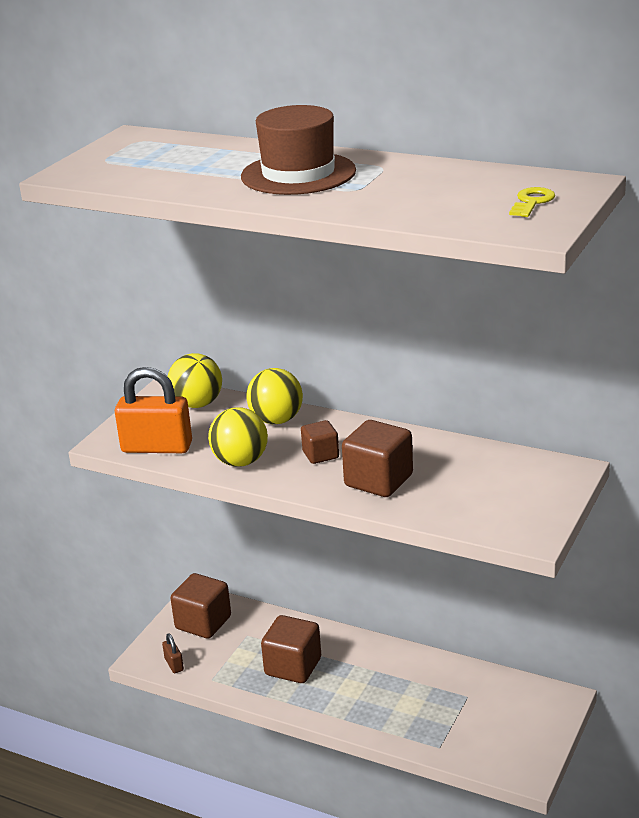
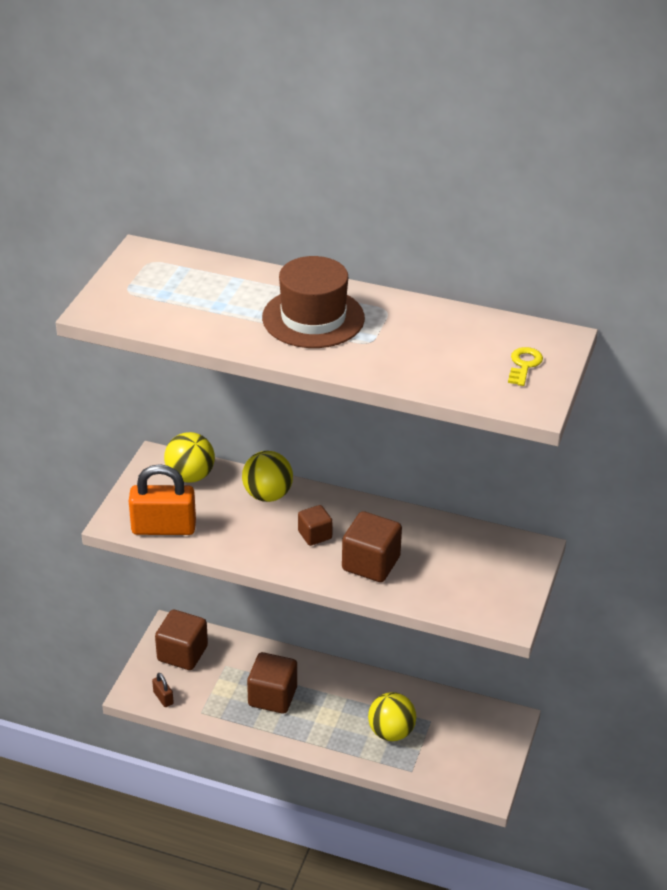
camera: 10 degrees left, 10 degrees up
(240, 462) = (244, 544): yellow ball -> yellow ball (391, 732)

